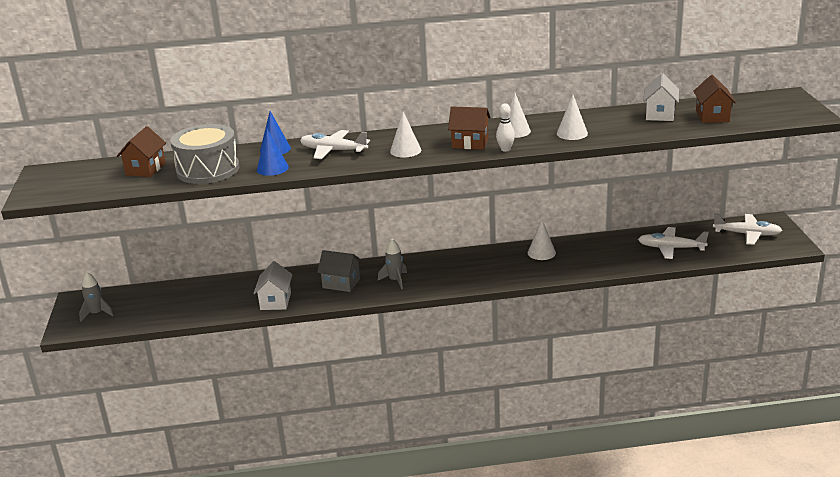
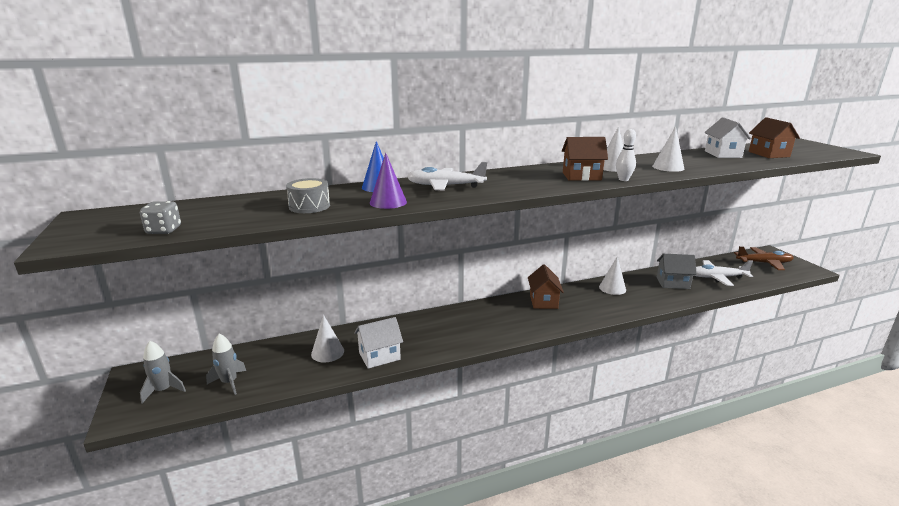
camera: 15 degrees left, 5 degrees down
(96, 189) = (164, 230): none -> grey dice
(145, 169) = (229, 208): brown house -> brown house (543, 301)
(208, 170) = (309, 206): grey drum -> grey drum, size x0.54
(272, 168) = (388, 202): blue cone -> purple cone
(275, 301) = (379, 356): white house -> white house turned 75 degrees clockwise
(341, 283) = (441, 331): grey house -> grey house (672, 283)
(395, 280) = (495, 324): grey rocket -> grey rocket (229, 382)
(405, 150) = (523, 183): white cone -> white cone (327, 352)
(747, 234) = (764, 263): white plane -> brown plane

